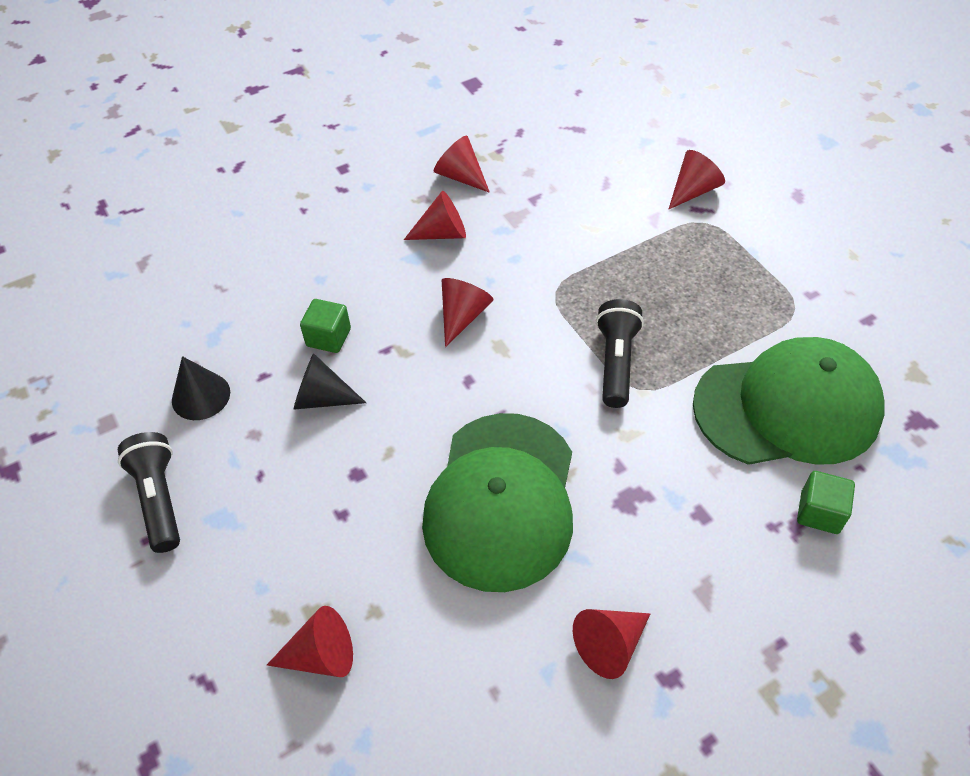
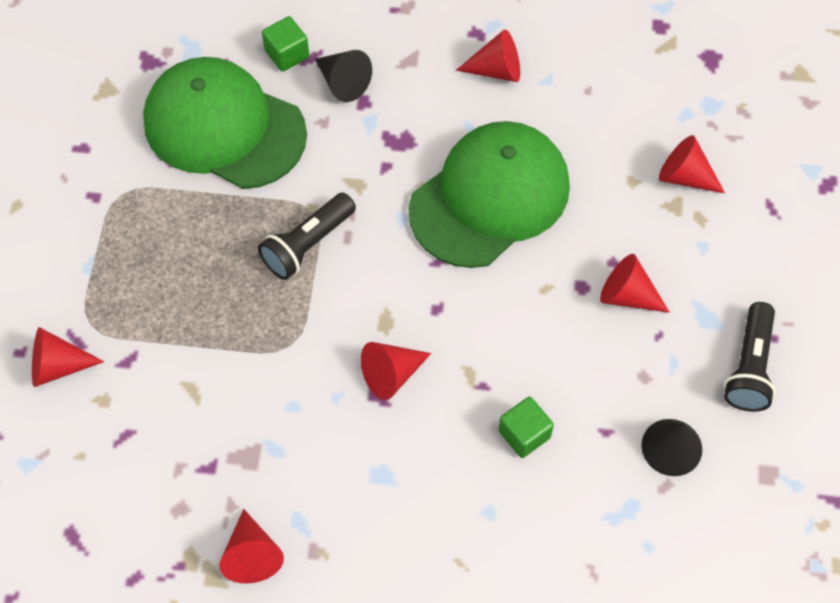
camera: 145 degrees left, 10 degrees up
(322, 398) = (568, 373): black cone -> black cone (343, 82)
(442, 233) = (332, 486): red cone -> red cone (627, 295)

